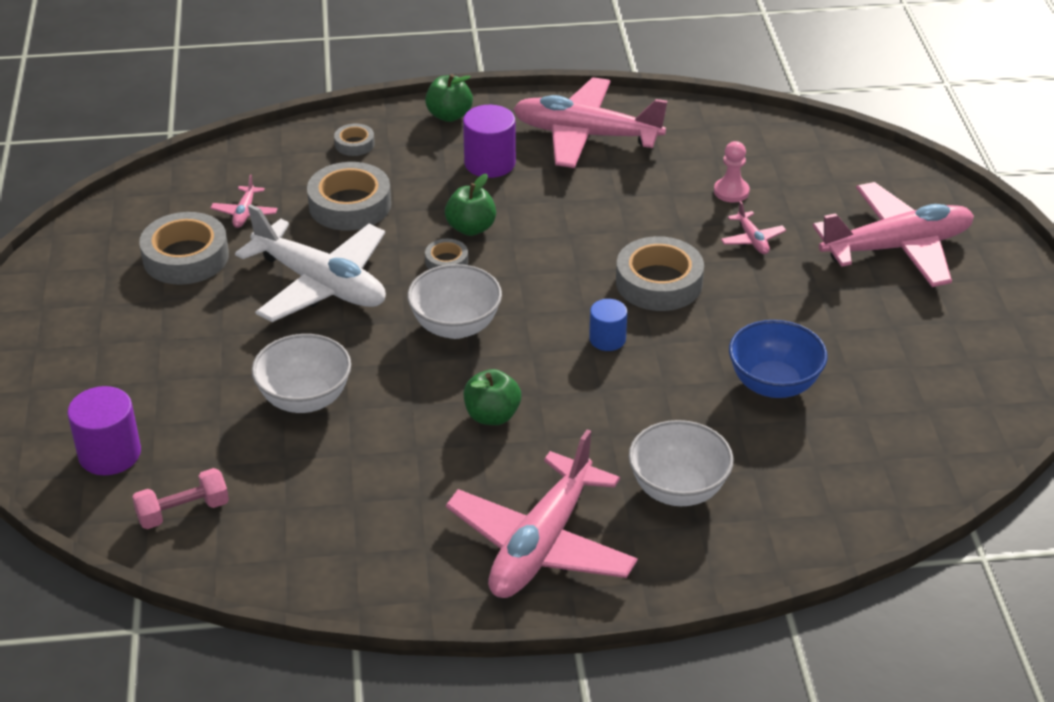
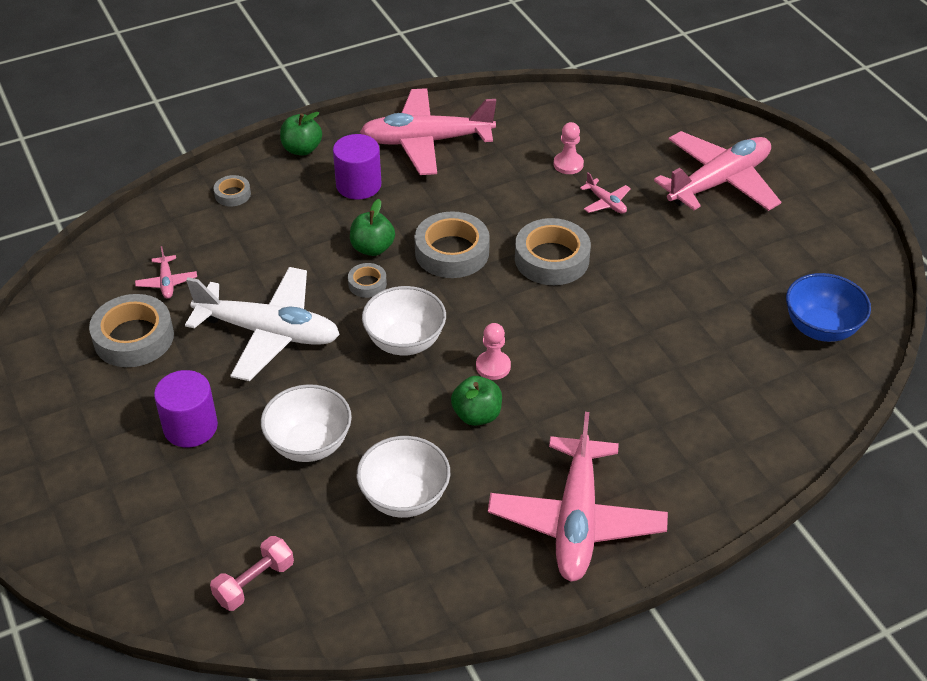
camera: 20 degrees left, 5 degrees up
(110, 454) = (159, 546): purple cylinder -> purple cylinder (190, 427)
(350, 205) = (257, 252): grey tape -> grey tape (452, 252)
(535, 373) = (493, 366): none -> pink pawn
(607, 339) = (536, 320): blue cylinder -> none
(678, 489) = (659, 438): white bowl -> white bowl (404, 497)
(773, 384) = (686, 325): blue bowl -> blue bowl (821, 328)

